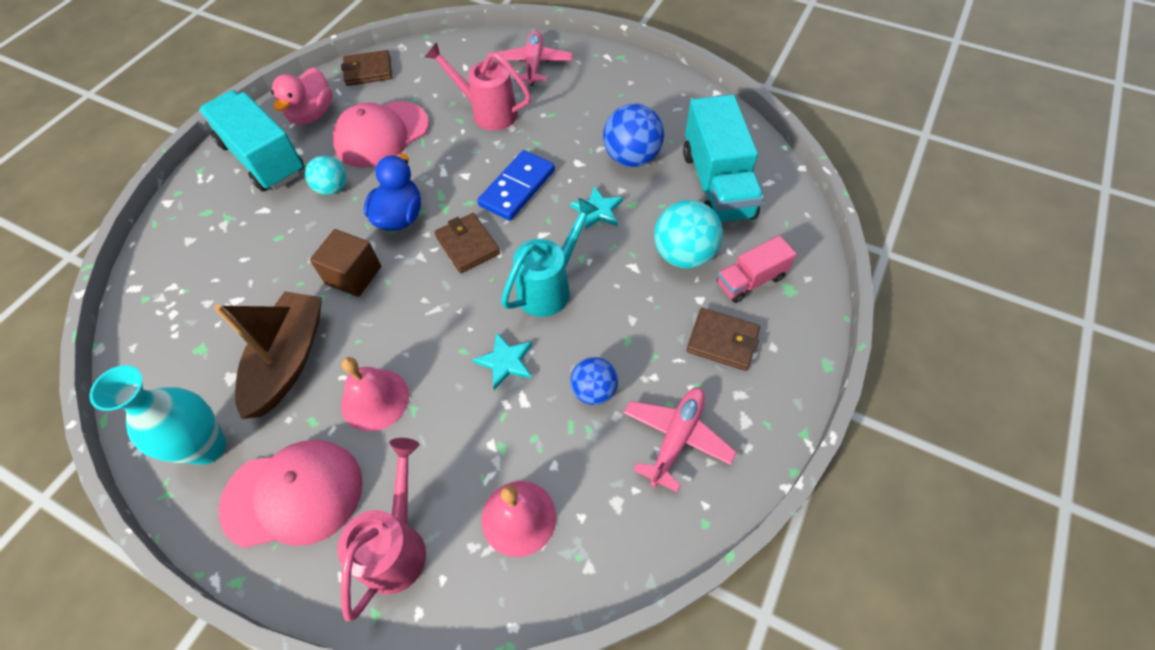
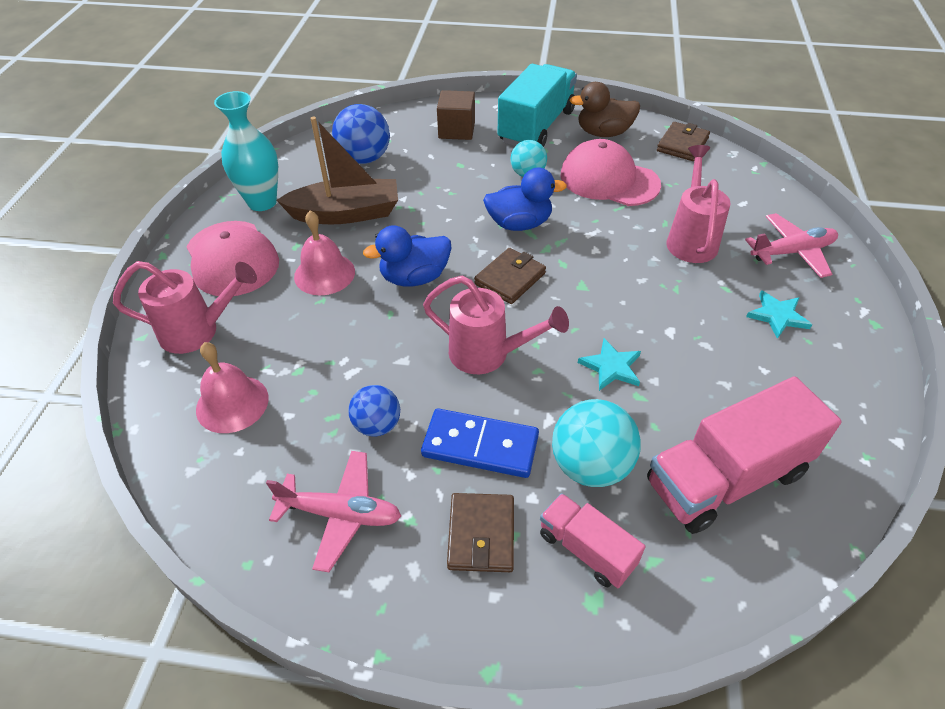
camera: 70 degrees right, 10 degrees down
(312, 114) = (603, 133): pink duck -> brown duck
(353, 275) = (442, 219): brown cube -> brown cube (456, 130)
(368, 71) = (682, 144): brown wallet -> brown wallet turned 60 degrees clockwise
(425, 319) = (414, 277): none -> blue duck
(505, 361) = (388, 346): turquoise star -> turquoise star (777, 316)
(517, 188) = (602, 292): blue domino -> blue domino (480, 445)
(549, 287) = (488, 354): turquoise watering can -> pink watering can
(631, 158) = (710, 378): blue ball -> blue ball (364, 159)
(717, 184) = (726, 478): turquoise truck -> pink truck

